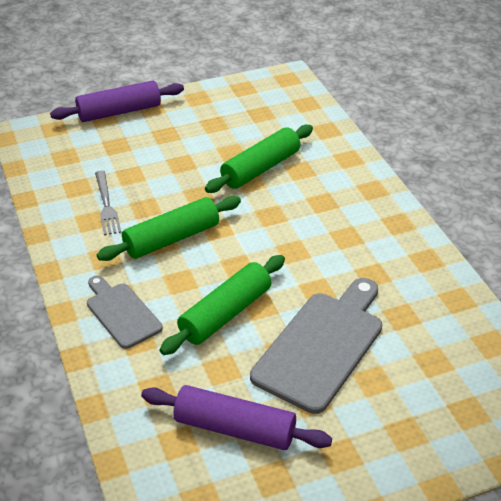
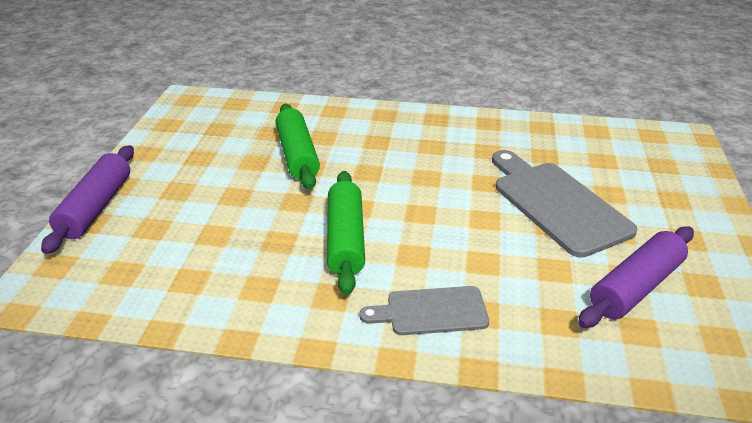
camera: 60 degrees left, 5 degrees down
(106, 205) = (246, 267): grey fork -> none
(225, 313) = (481, 242): green rolling pin -> none

